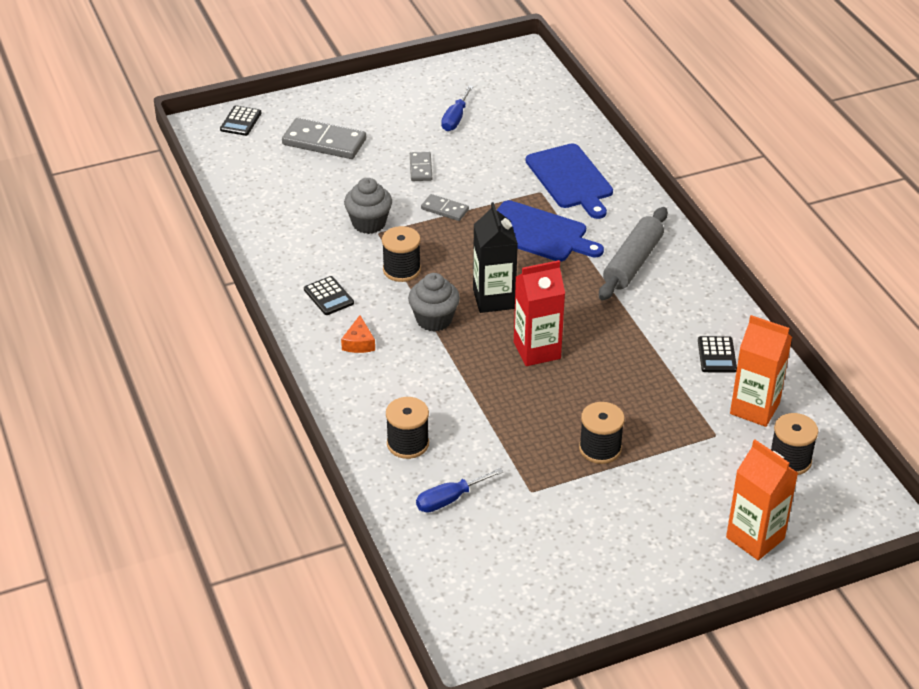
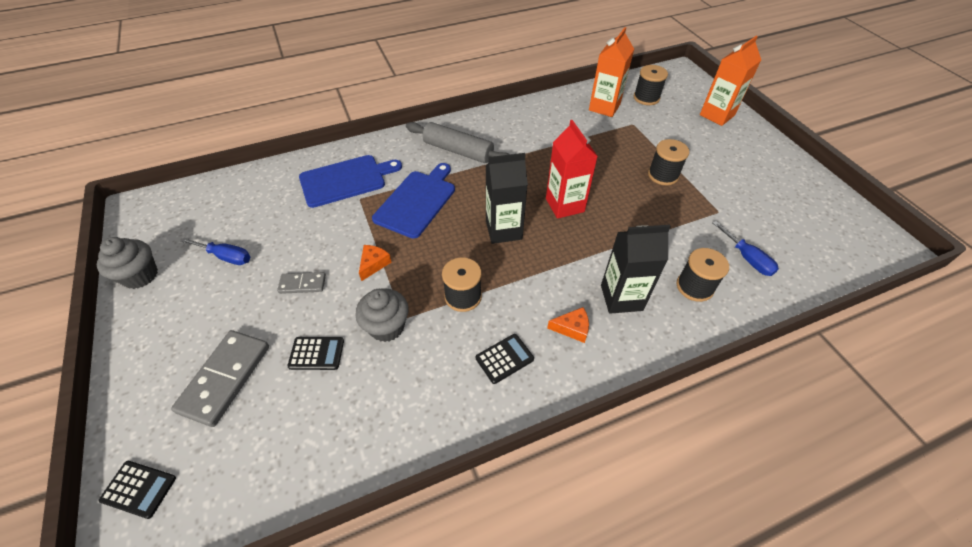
camera: 90 degrees left, 10 degrees up
(395, 382) = (621, 298): none -> black carton
(434, 320) = (533, 271): grey cupcake -> grey cupcake (140, 276)
(445, 209) = (373, 264): grey domino -> orange cheese
(716, 355) = (556, 119): black calculator -> black calculator (316, 353)

